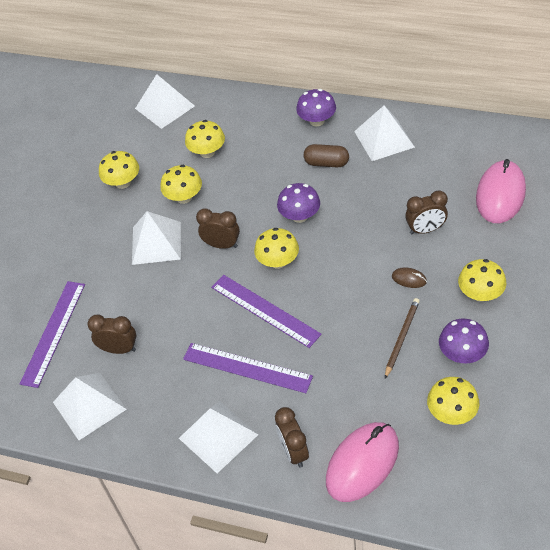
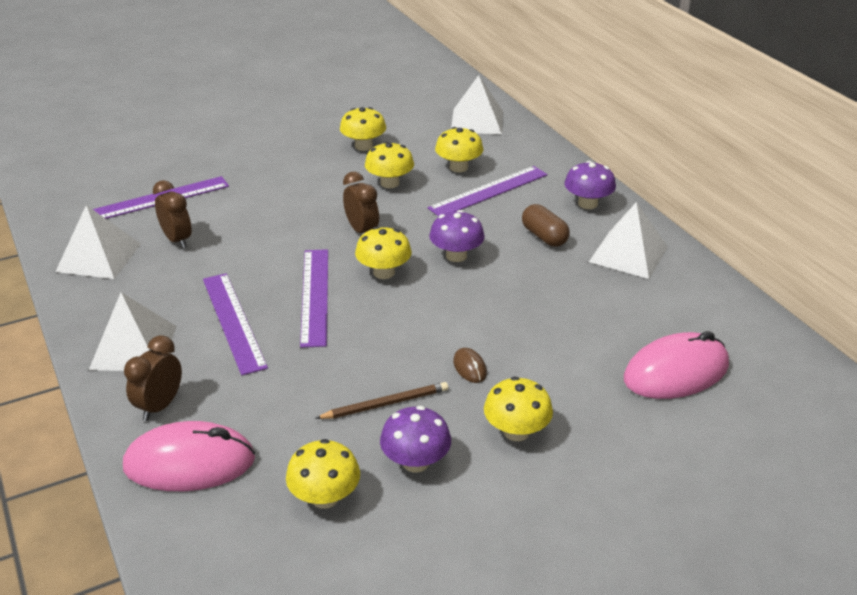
camera: 40 degrees right, 15 degrees down
(156, 243) = (319, 196): white pyramid -> none
(251, 156) = (489, 191): none -> purple ruler
(425, 230) = (550, 344): brown clock -> none

